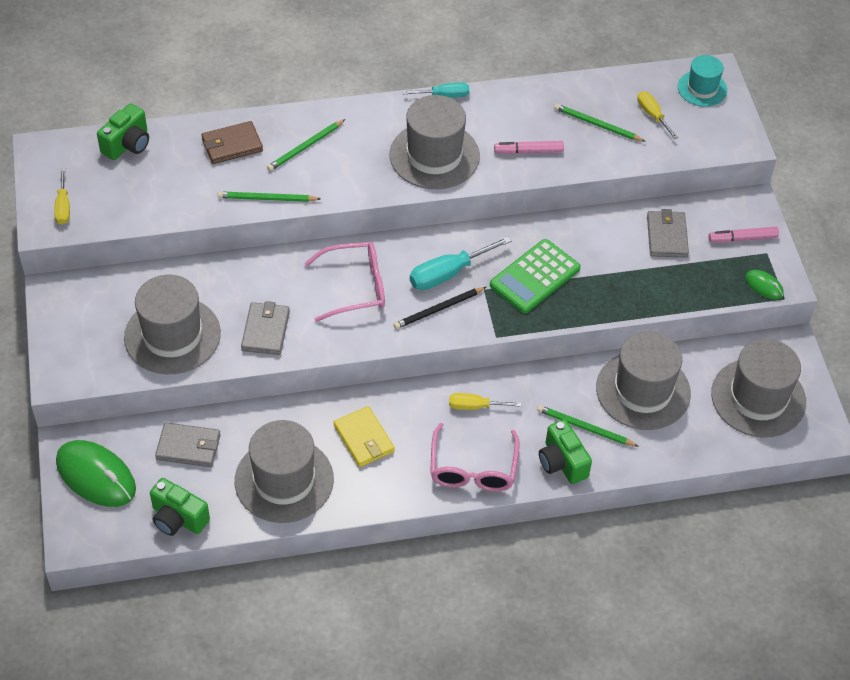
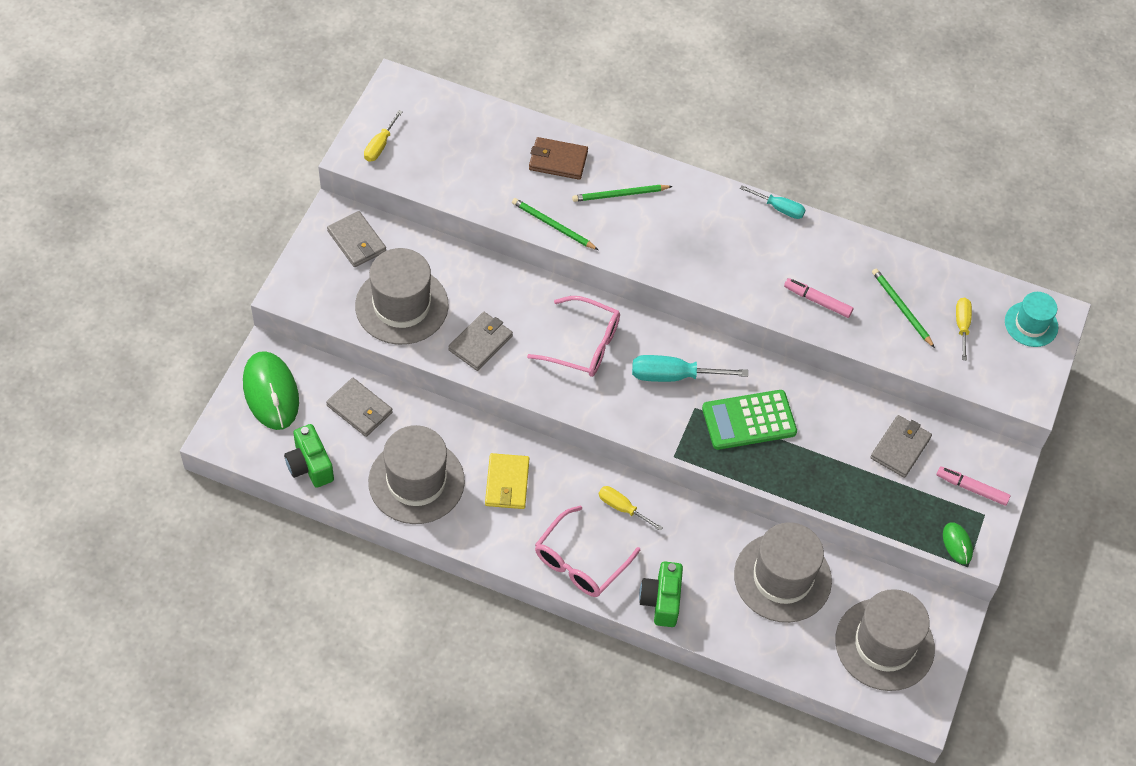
camera: 30 degrees right, 5 degrees up
(92, 302) = (357, 241): none -> grey wallet
(127, 144) = (470, 115): green camera -> none
(434, 155) = (728, 261): grey hat -> none
(438, 309) = (641, 404): black pencil -> none
(585, 427) = (704, 581): green pencil -> none

